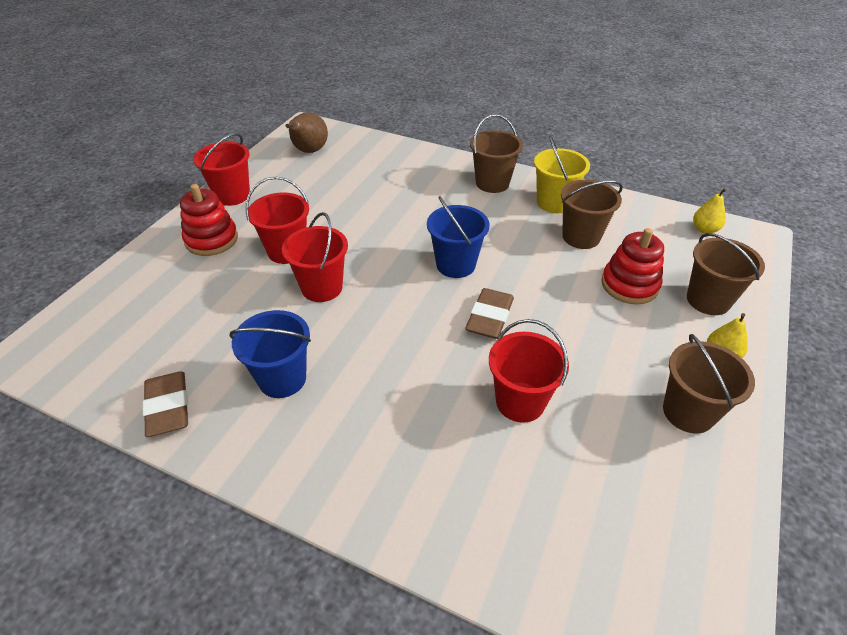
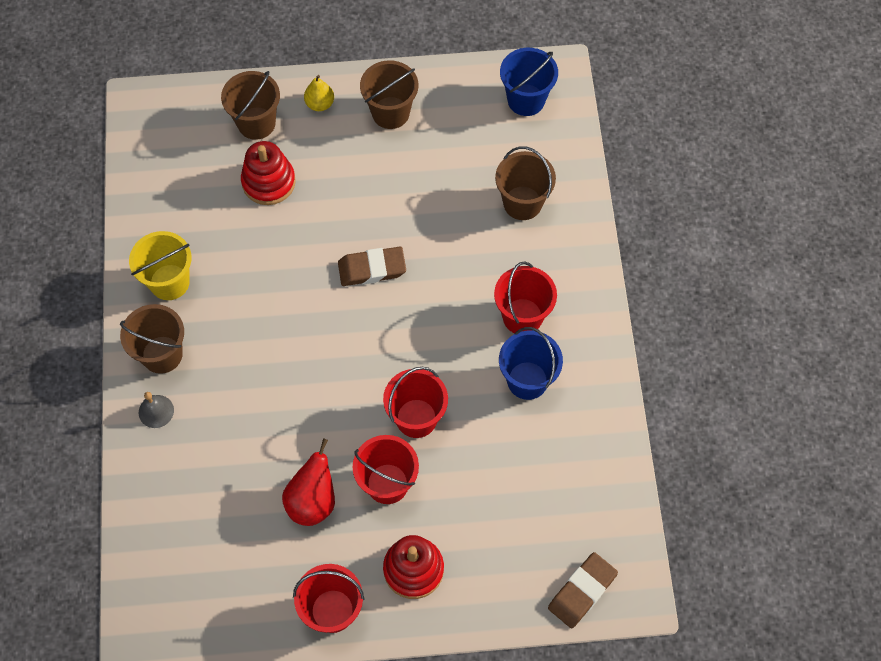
camera: 120 degrees left, 20 degrees up
(168, 407) = (601, 440): brown eraser -> brown eraser (582, 591)
(309, 151) = (197, 592): brown pear -> none
(314, 212) = (312, 501): none -> red pear
(449, 169) = (156, 411): none -> grey bell
(455, 265) = (320, 325): blue bucket -> blue bucket (526, 100)
(520, 402) = (446, 213): red bucket -> red bucket (522, 316)
(581, 237) = (217, 239): brown bucket -> brown bucket (522, 203)
(704, 229) = (148, 144): yellow pear -> none

